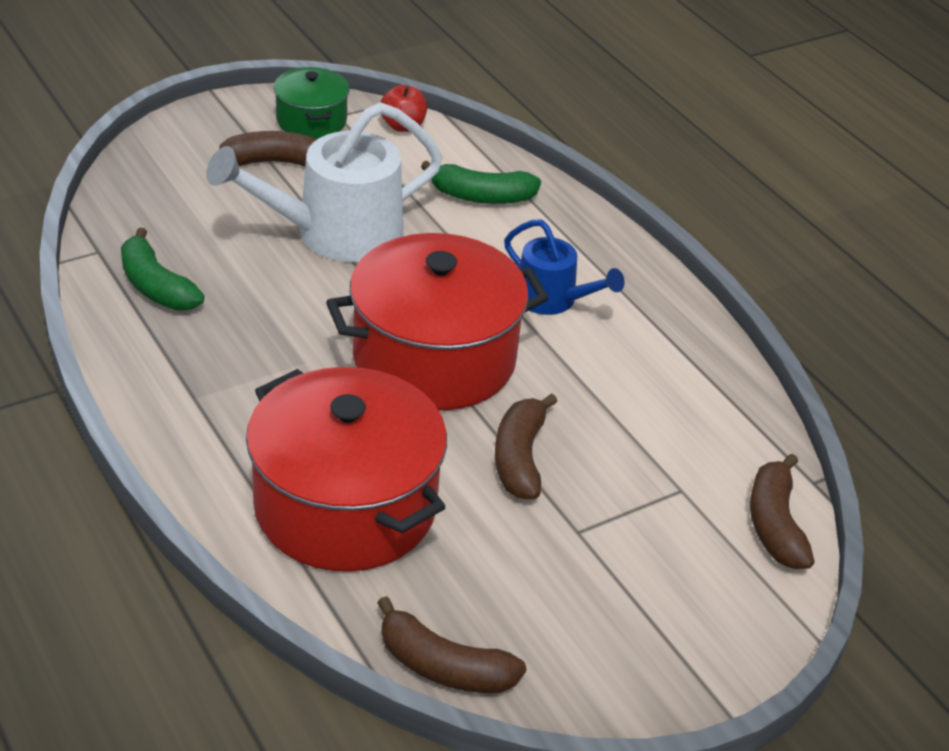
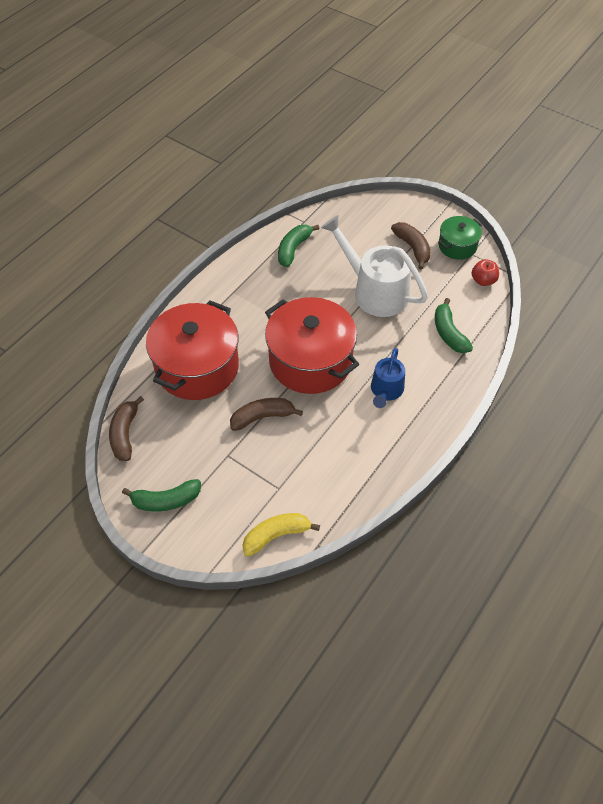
camera: 70 degrees right, 15 degrees up
(636, 650) = (166, 500): none -> green banana
(775, 525) = (276, 535): brown banana -> yellow banana

